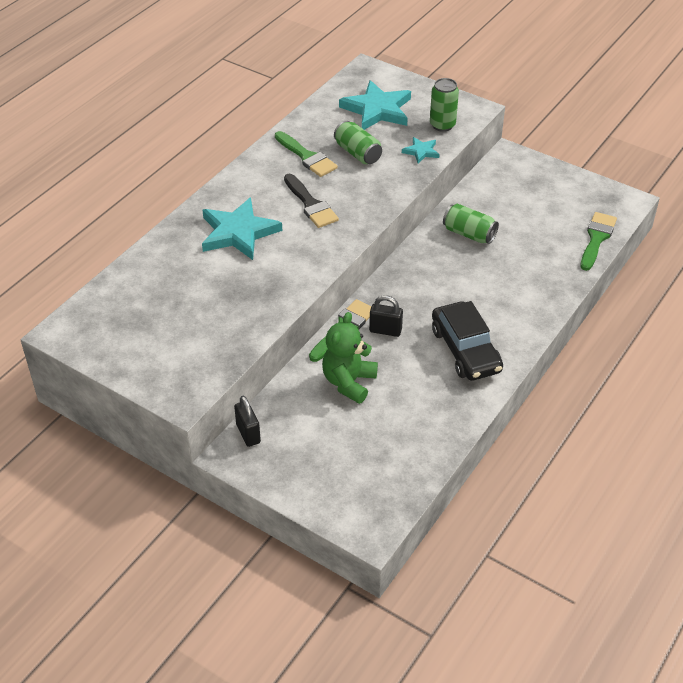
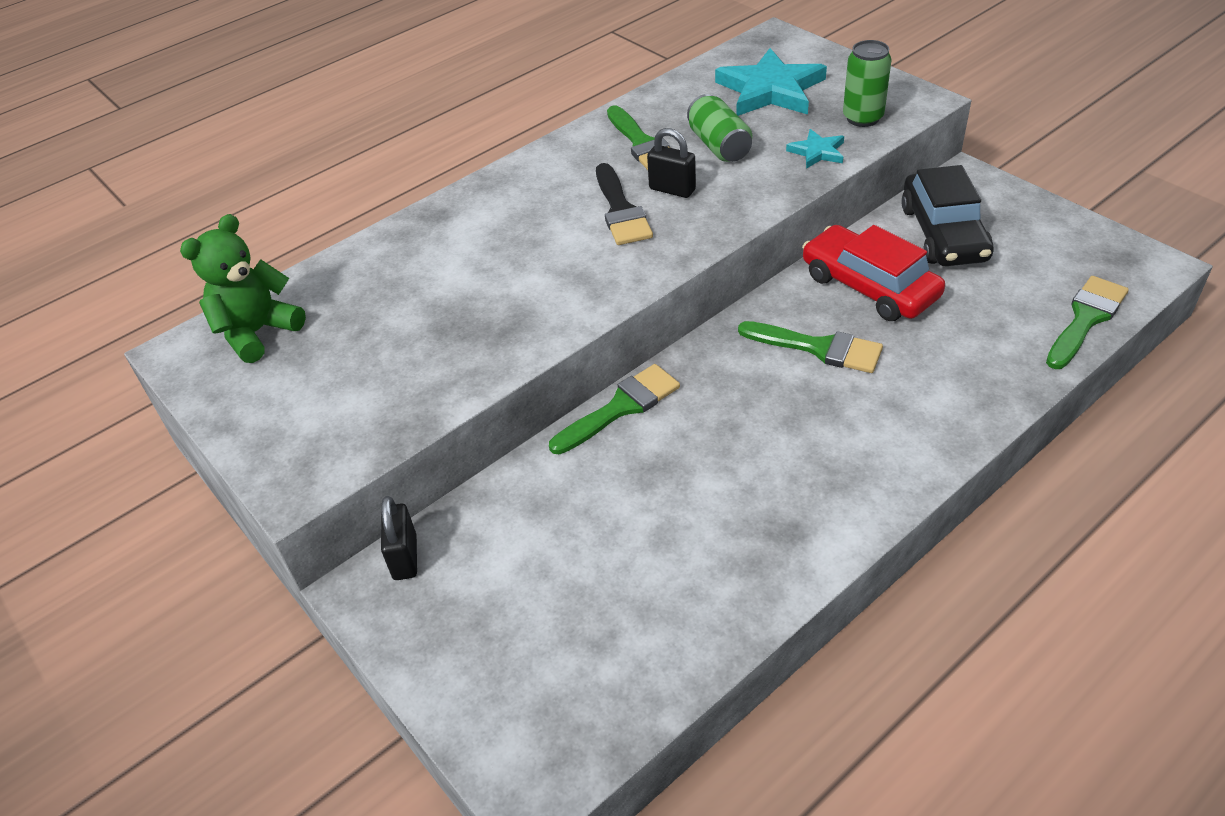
camera: 20 degrees right, 0 degrees up
(238, 233) = (498, 239): turquoise star -> none
(349, 382) = (596, 498): green teddy bear -> green teddy bear (257, 332)
(385, 330) = (685, 421): black padlock -> black padlock (672, 189)
(449, 276) = (818, 348): none -> green brush
(465, 350) = (807, 474): black car -> black car (943, 233)
(469, 234) = (869, 286): green can -> red car

